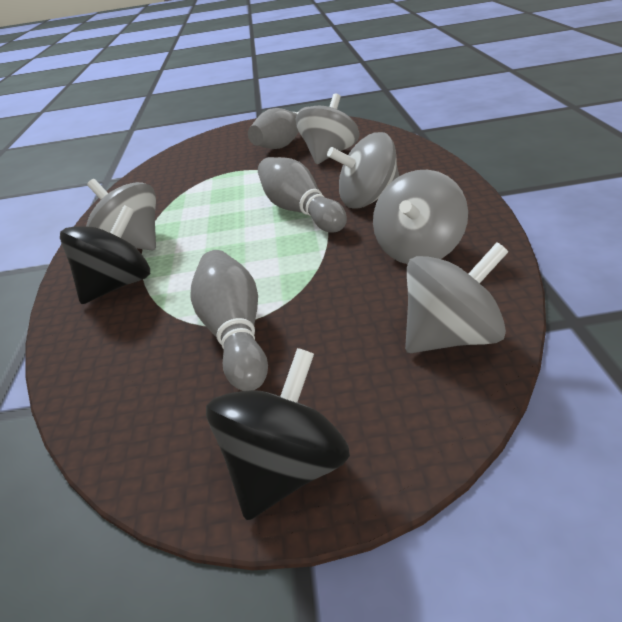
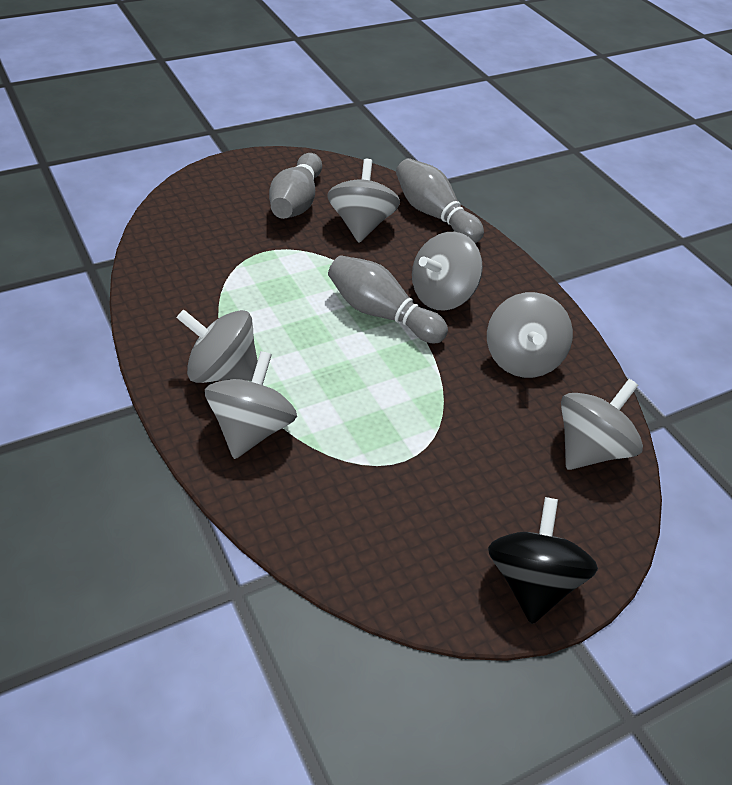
camera: 30 degrees left, 10 degrees up
(118, 285) = (252, 429): black spinning top -> grey spinning top
(235, 333) = (414, 470): grey bowling pin -> grey bowling pin (434, 215)

